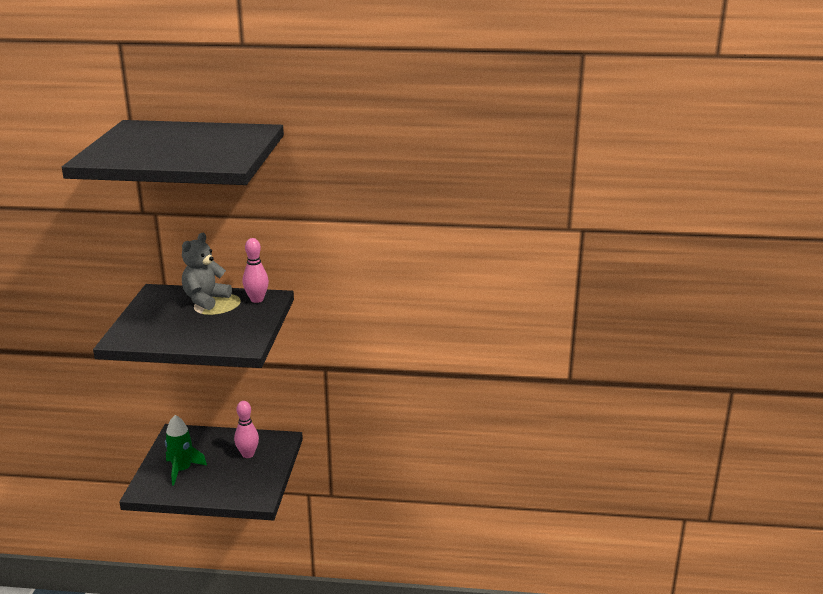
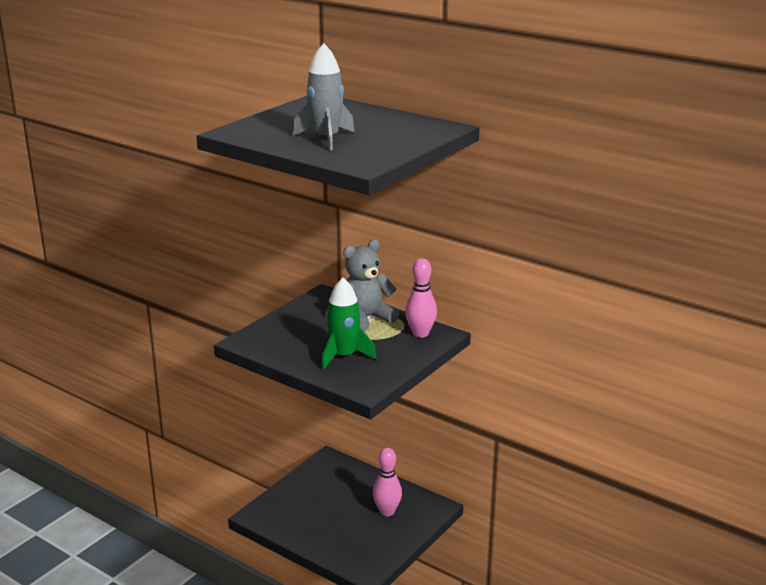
camera: 30 degrees right, 0 degrees up
(177, 151) = (326, 139): none -> grey rocket
(182, 470) = (309, 505): green rocket -> green rocket (344, 356)

